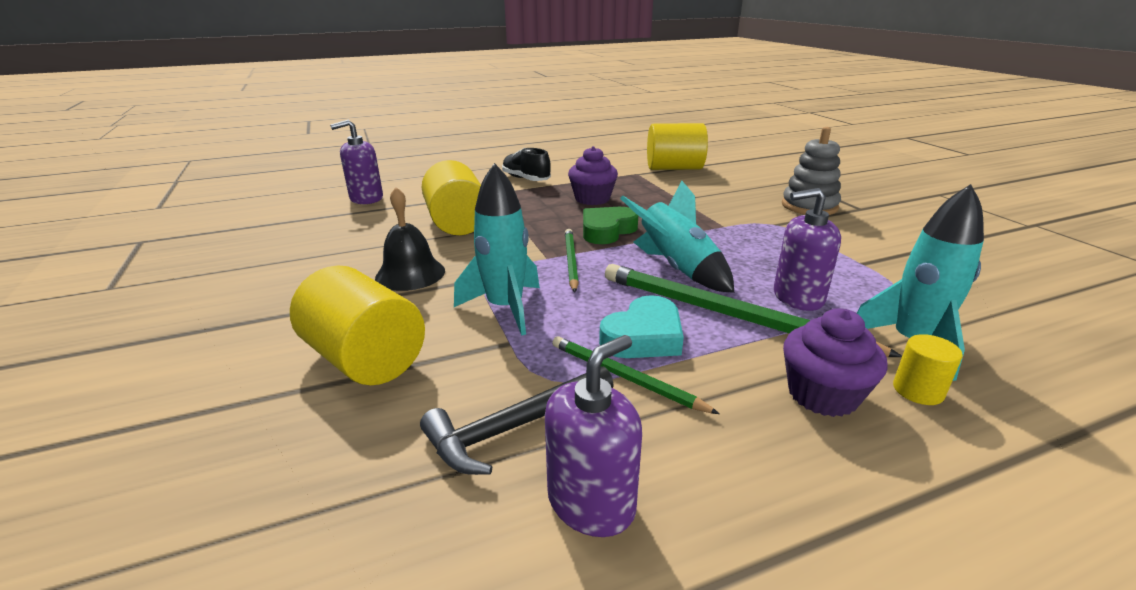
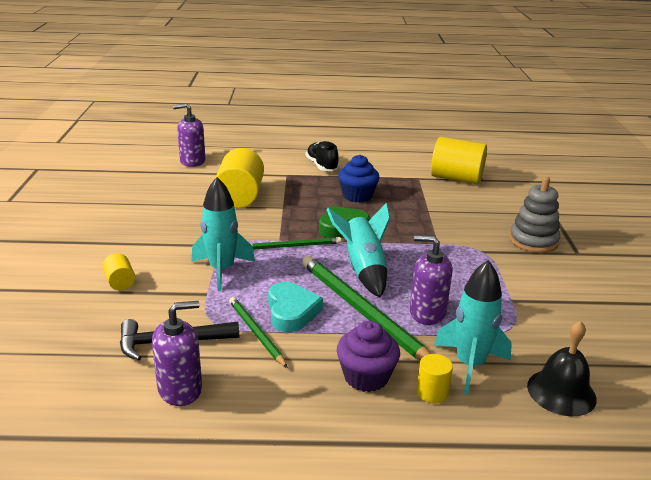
camera: 20 degrees right, 0 degrees up
(365, 359) = (120, 282): yellow cylinder -> yellow cylinder, size x0.48
(410, 274) = (181, 231): black bell -> black bell (561, 392)
(571, 261) = (293, 246): green pencil -> green pencil turned 60 degrees clockwise
(592, 199) = (357, 196): purple cupcake -> blue cupcake
(644, 336) = (291, 311): turquoise heart -> turquoise heart turned 75 degrees counterclockwise

